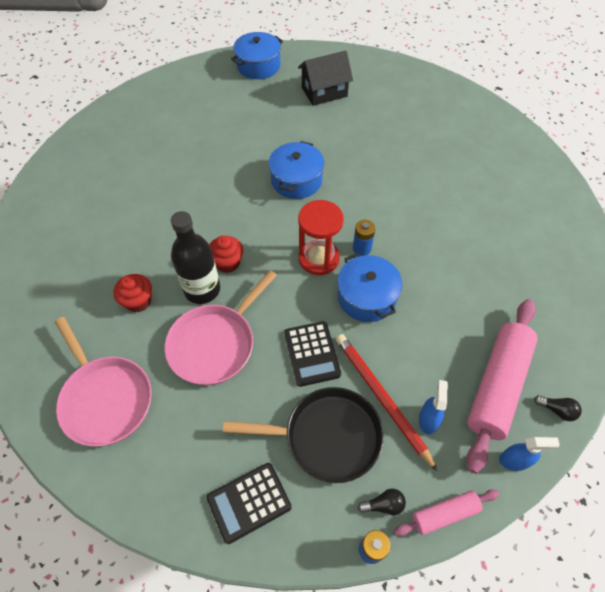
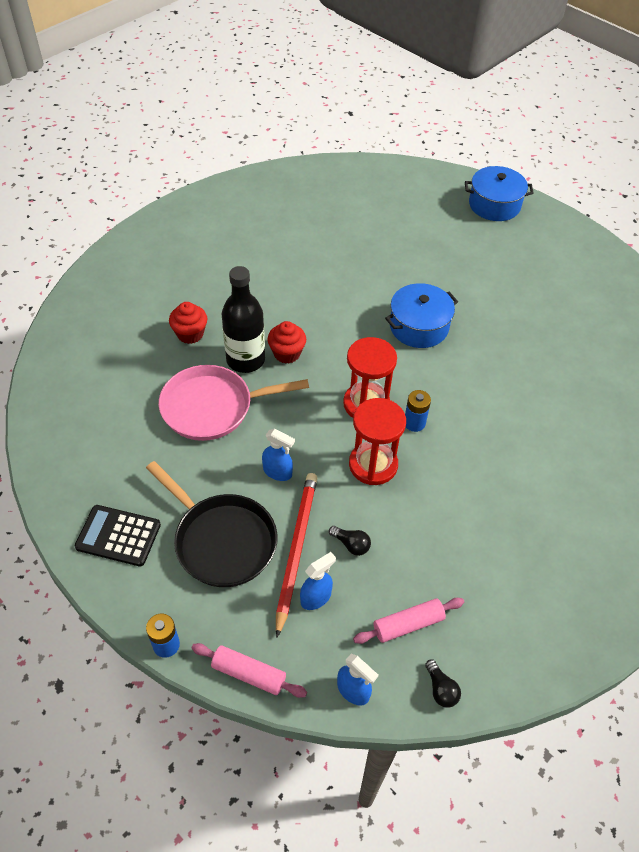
camera: 40 degrees right, 5 degrees down
(105, 399) = (99, 386): pink pan -> none
(312, 353) = (278, 472): black calculator -> blue spray bottle
(324, 92) = (534, 266): black house -> none
(366, 297) = (373, 465): blue pot -> red hourglass
(383, 505) = (210, 624): black light bulb -> black light bulb (351, 544)
(497, 386) = (408, 624): pink rolling pin -> pink rolling pin, size x0.51

